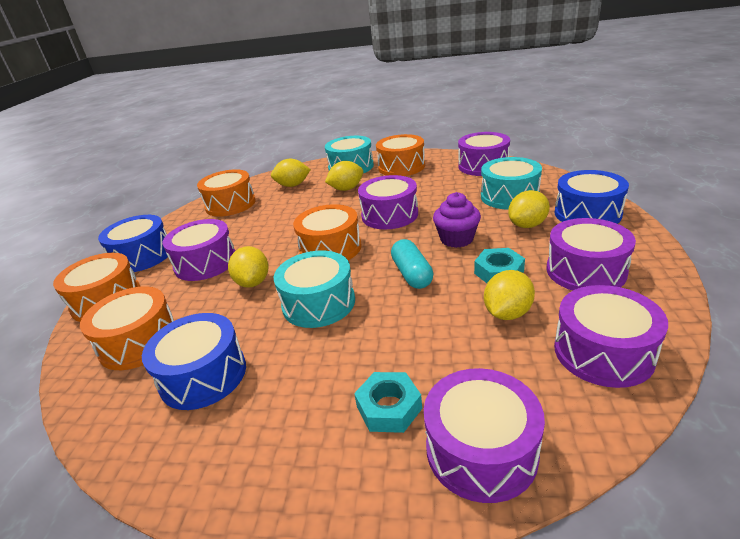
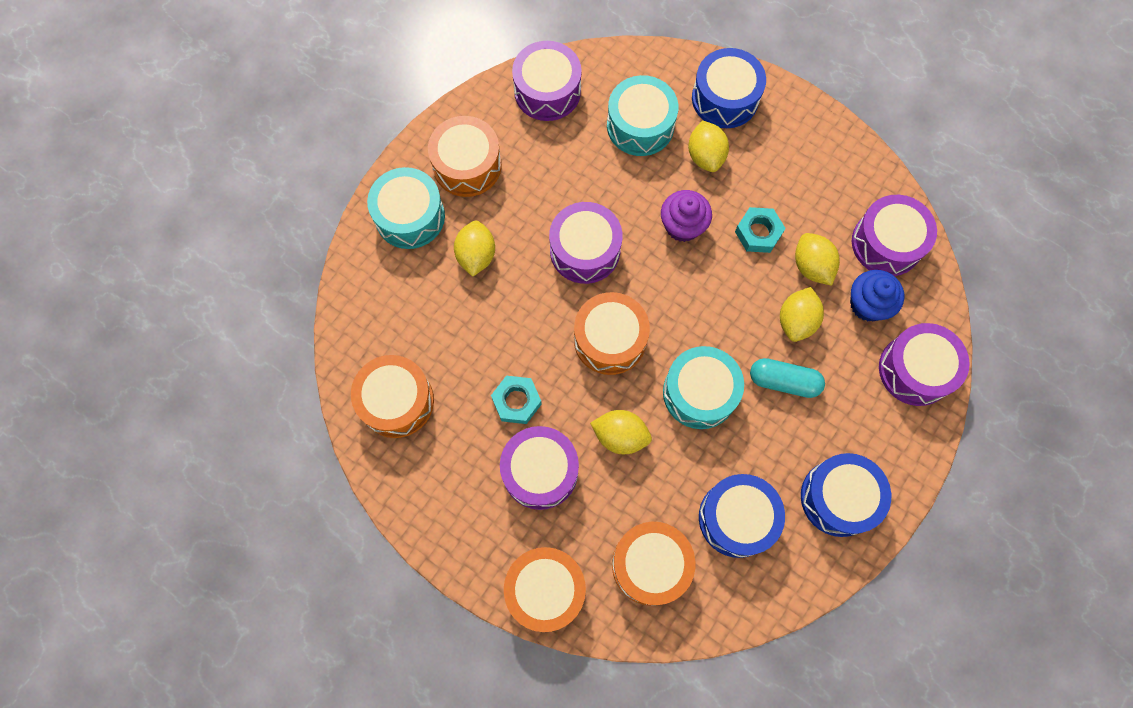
camera: 65 degrees left, 40 degrees up
(142, 256) = (464, 538): blue drum -> blue drum (838, 498)
(293, 185) = (404, 307): yellow lemon -> yellow lemon (796, 321)
(389, 408) = (852, 402): turquoise nut -> turquoise nut (516, 401)
(412, 274) = (711, 297): turquoise capsule -> turquoise capsule (783, 381)
(515, 369) = (868, 304): none -> blue cupcake
(585, 271) = (801, 175): purple drum -> none

